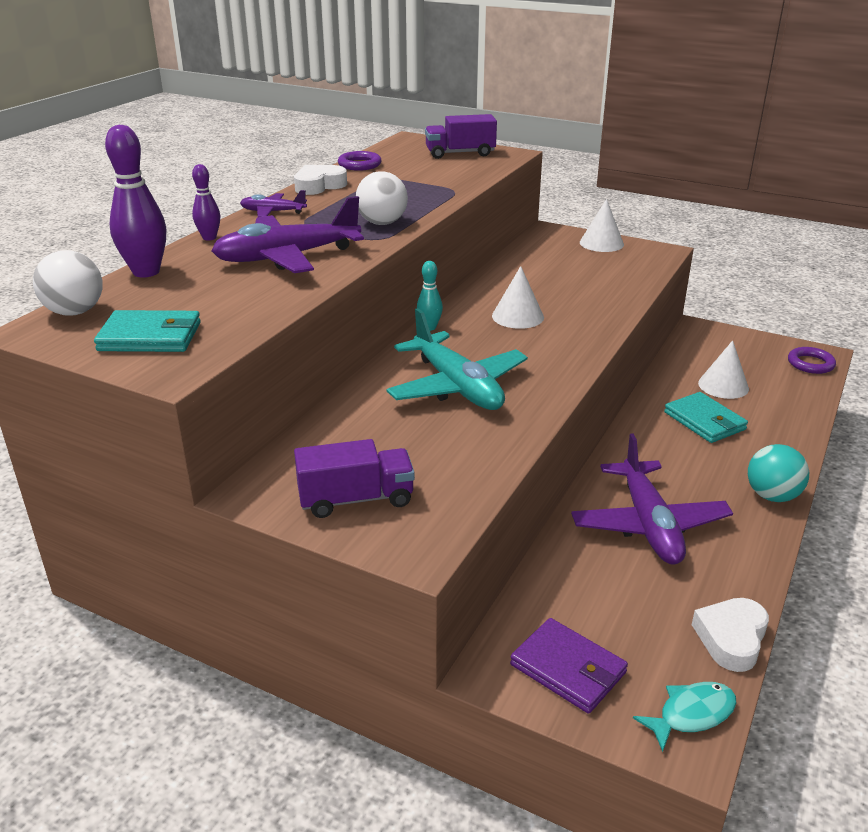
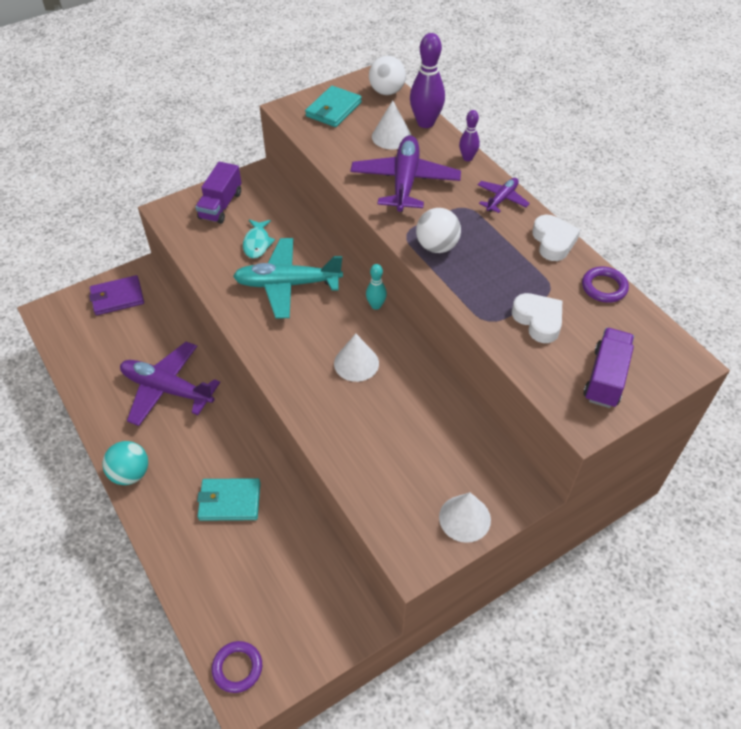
camera: 120 degrees right, 20 degrees up
(691, 714) = (57, 323): turquoise fish -> turquoise fish (257, 243)
(723, 385) = (261, 556): white cone -> white cone (391, 136)
(731, 638) = (71, 367): white heart -> white heart (538, 320)

